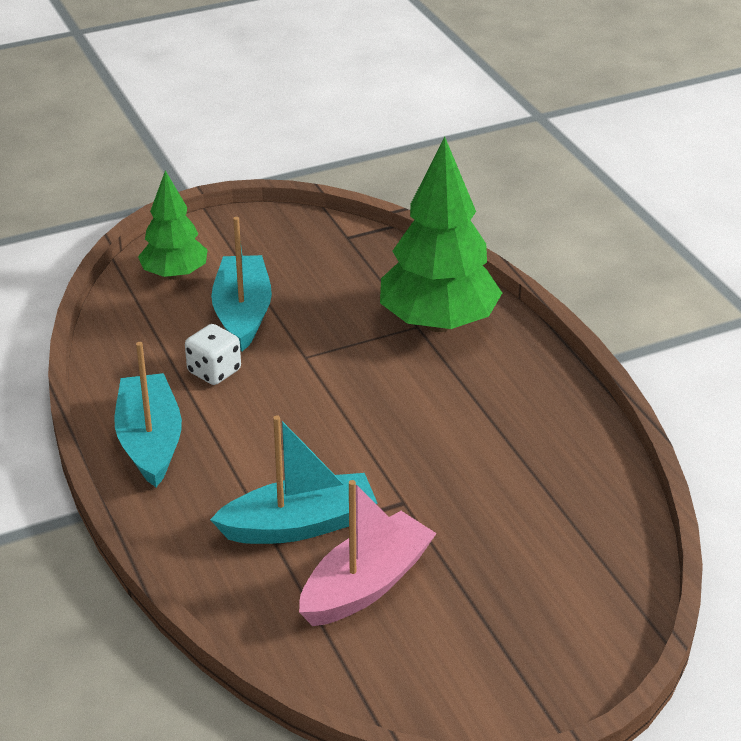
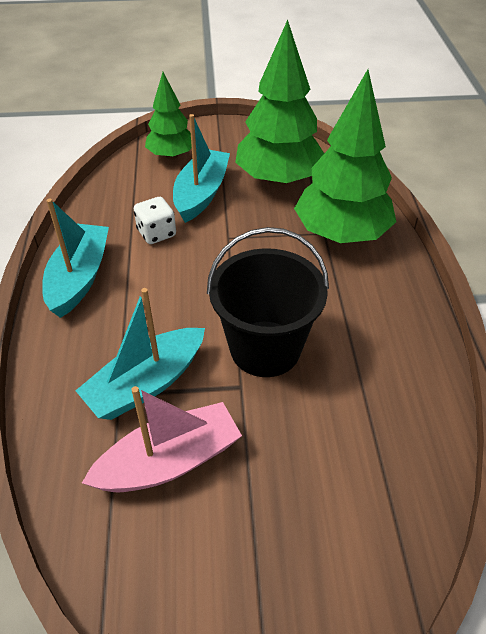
camera: 20 degrees right, 10 degrees up
(299, 525) = (146, 383): turquoise boat -> turquoise boat turned 135 degrees clockwise
(331, 276) = (278, 179): none -> green tree
(411, 460) = (265, 348): none -> black bucket

